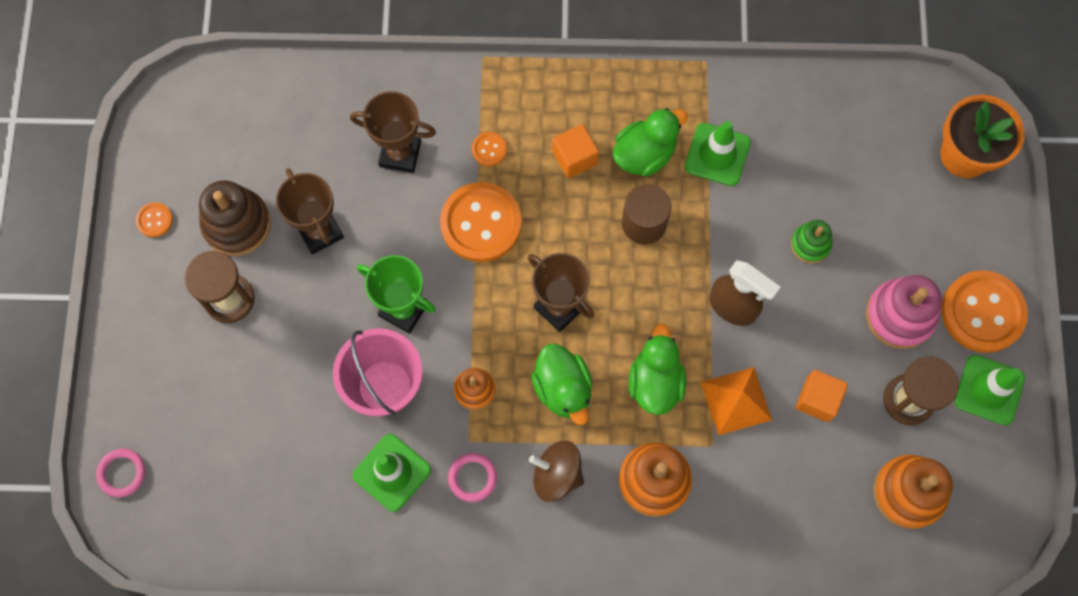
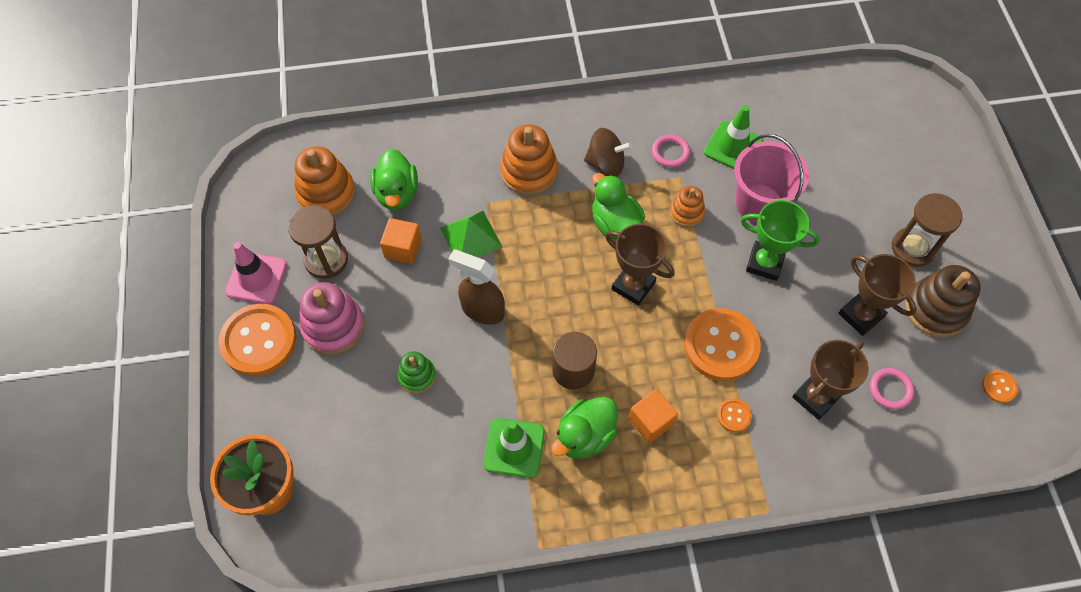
camera: 170 degrees right, 10 degrees down
(122, 473) = (934, 116): pink ring -> pink ring (890, 389)
(154, 220) = (1007, 301): orange button -> orange button (999, 387)
(400, 154) = (815, 397): brown trophy -> brown trophy turned 45 degrees counterclockwise
(655, 382) = (540, 241): green duck -> green duck (397, 193)
(736, 400) = (471, 237): orange pyramid -> green pyramid
(989, 390) = (256, 278): green traffic cone -> pink traffic cone

